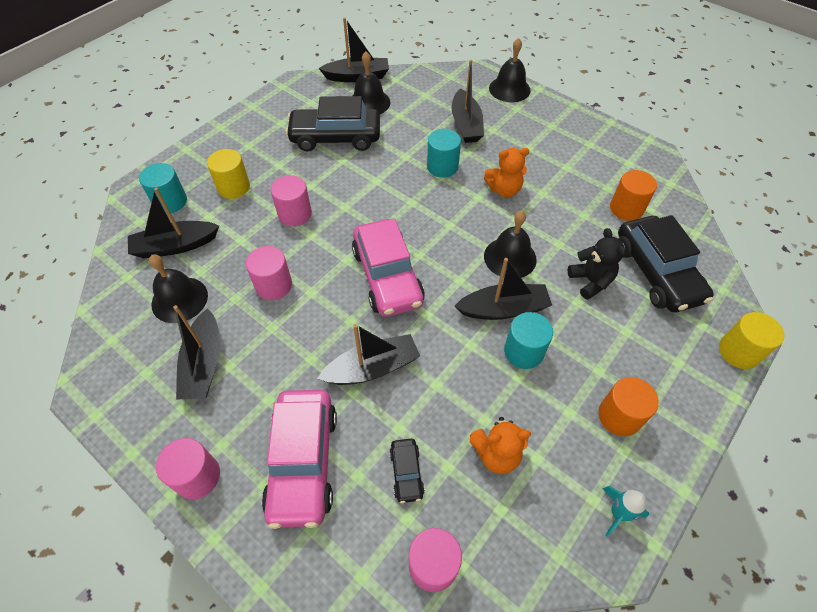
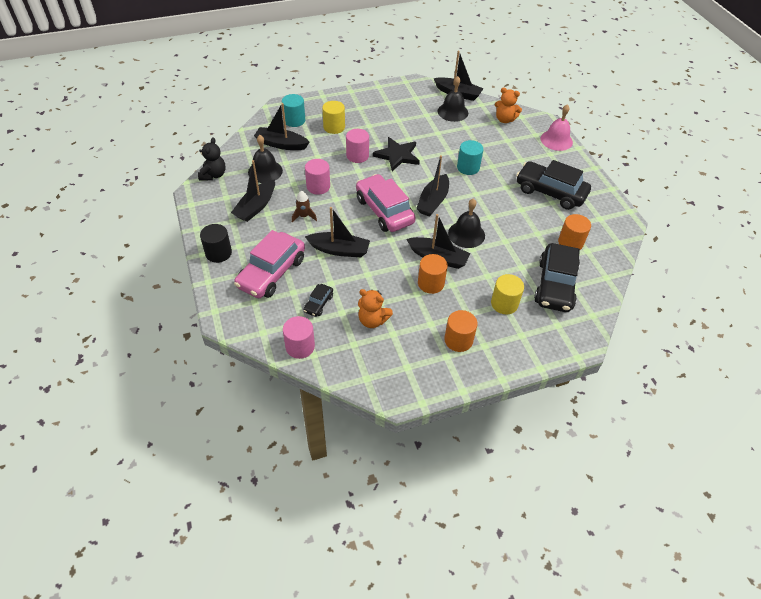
camera: 30 degrees right, 5 degrees down
(197, 476) = (218, 253): pink cylinder -> black cylinder
(286, 342) = (304, 216): none -> brown rocket
(335, 138) = (414, 124): black car -> black car (550, 192)
(346, 190) = (397, 155): none -> black star
(387, 276) = (384, 211): pink car -> pink car turned 135 degrees clockwise
(466, 125) = (505, 150): black boat -> black boat (433, 201)
(504, 190) = (496, 197): orange teddy bear -> orange teddy bear (504, 119)
(509, 89) = (556, 140): black bell -> pink bell
(523, 351) = (431, 283): turquoise cylinder -> orange cylinder
(590, 281) = (506, 269): black teddy bear -> black teddy bear (213, 175)
(618, 513) = (415, 379): turquoise rocket -> none
(738, 351) = (567, 349): yellow cylinder -> yellow cylinder (504, 303)

